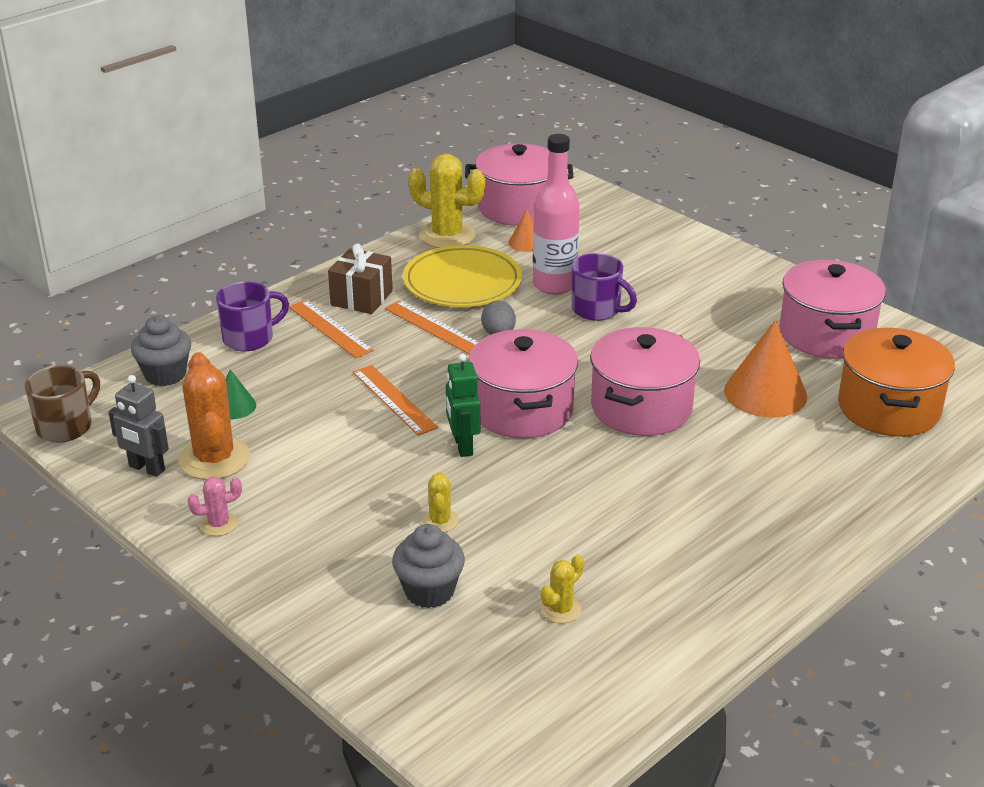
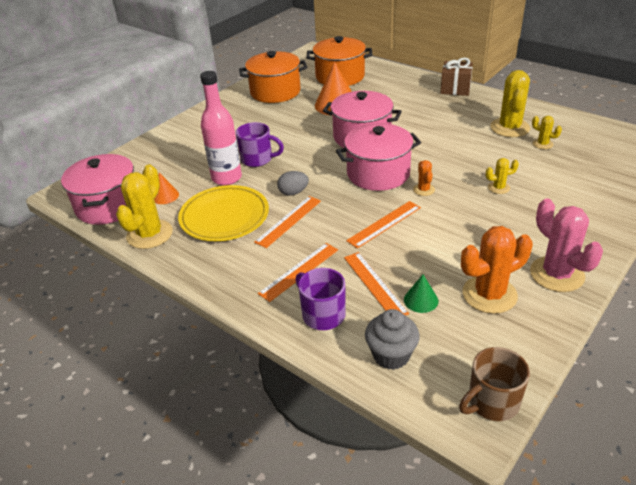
camera: 95 degrees left, 5 degrees up
(66, 426) = (492, 402): brown mug -> brown mug turned 60 degrees counterclockwise
(146, 468) = (519, 329): grey robot -> none
(219, 524) = (557, 274): pink cactus -> pink cactus, size x2.01
(279, 378) = (375, 284): none -> orange ruler
(361, 298) = (251, 263): brown gift -> brown gift (455, 89)
(429, 591) = (558, 183): grey cupcake -> none
(463, 446) = (423, 190): green robot -> orange cactus
(597, 310) = (258, 159): purple mug -> purple mug turned 75 degrees clockwise
(633, 583) = (509, 128): none -> yellow cactus
(826, 334) = (275, 92): pink pot -> orange pot

